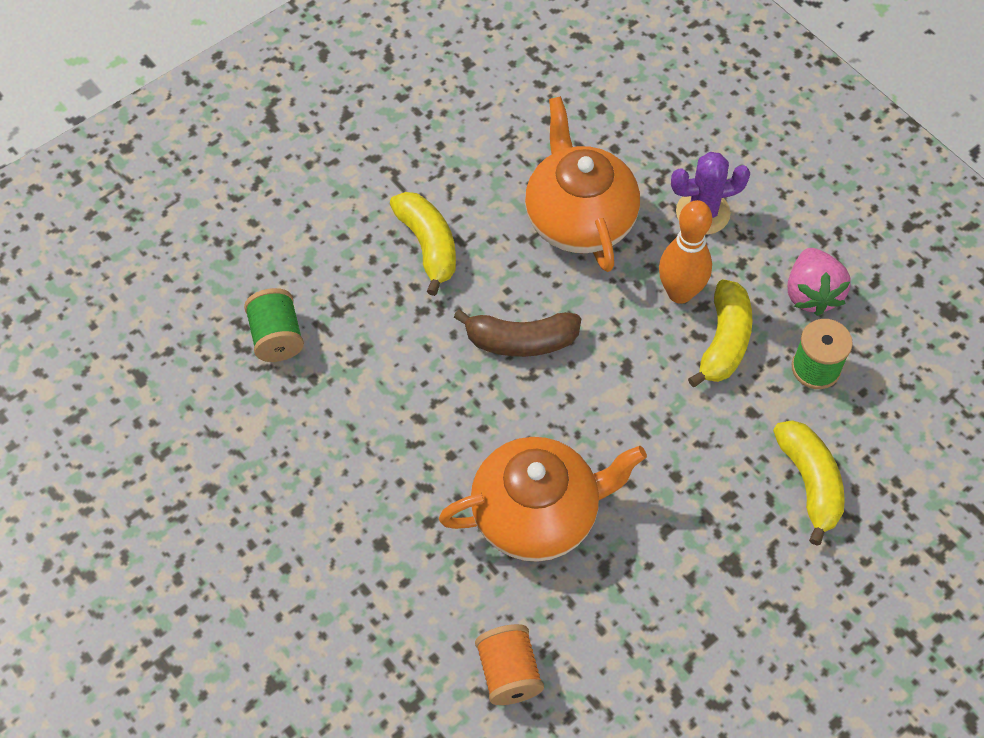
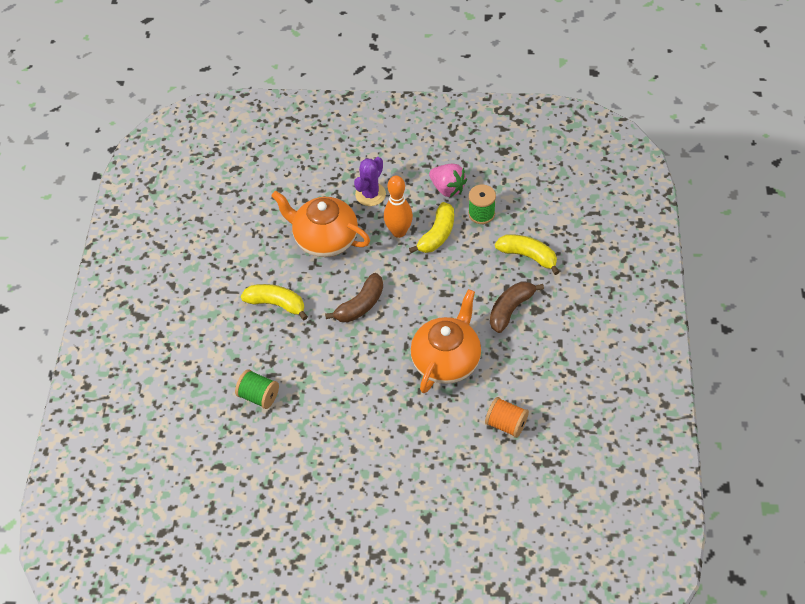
camera: 45 degrees left, 5 degrees down
(698, 530) = (510, 309): none -> brown banana
(724, 341) = (437, 234): yellow banana -> yellow banana turned 60 degrees clockwise

